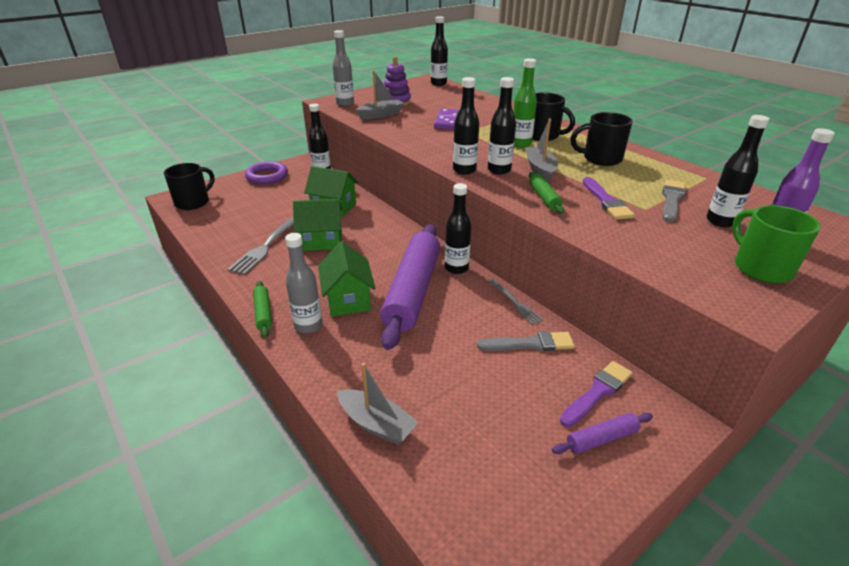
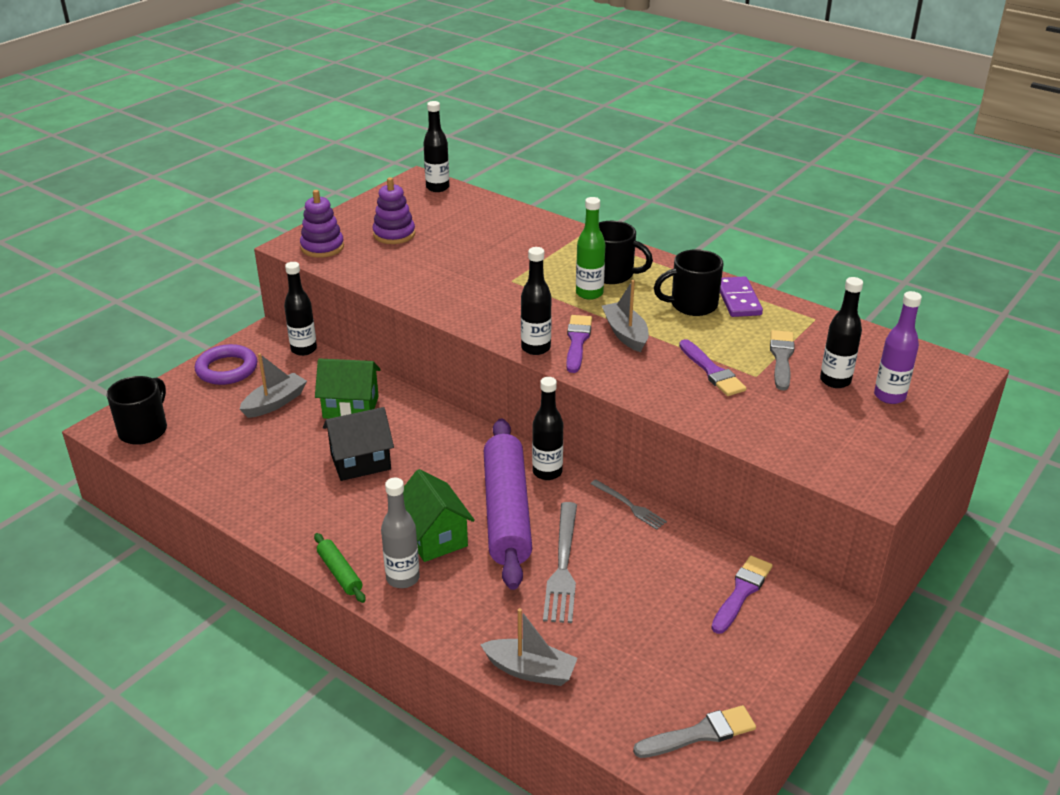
camera: 15 degrees left, 0 degrees up
(267, 245) = (291, 479): grey fork -> grey fork (562, 566)
(321, 241) = (360, 462): green house -> black house
(345, 104) = (322, 247): grey bottle -> purple stacking toy
(381, 115) = (385, 263): grey boat -> grey boat (275, 403)
(448, 121) = (482, 264): purple domino -> purple domino (738, 300)
(499, 170) = (577, 342): black bottle -> purple brush
(530, 344) = (660, 552): grey brush -> grey brush (699, 734)
(544, 198) = (642, 377): green rolling pin -> none
(601, 439) = (755, 638): purple rolling pin -> none
(760, 268) = (877, 435): green mug -> none

